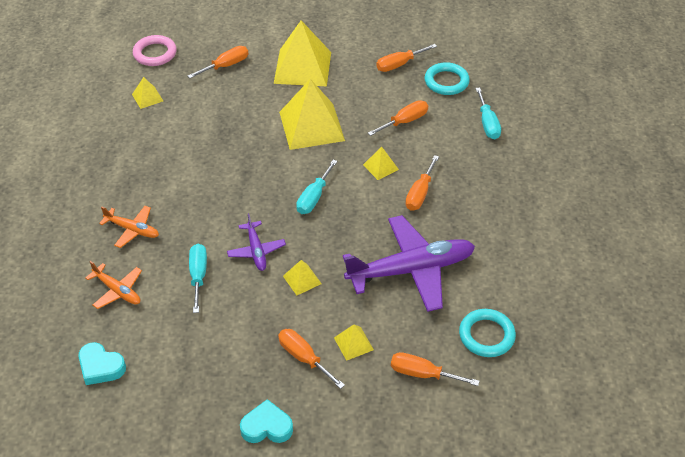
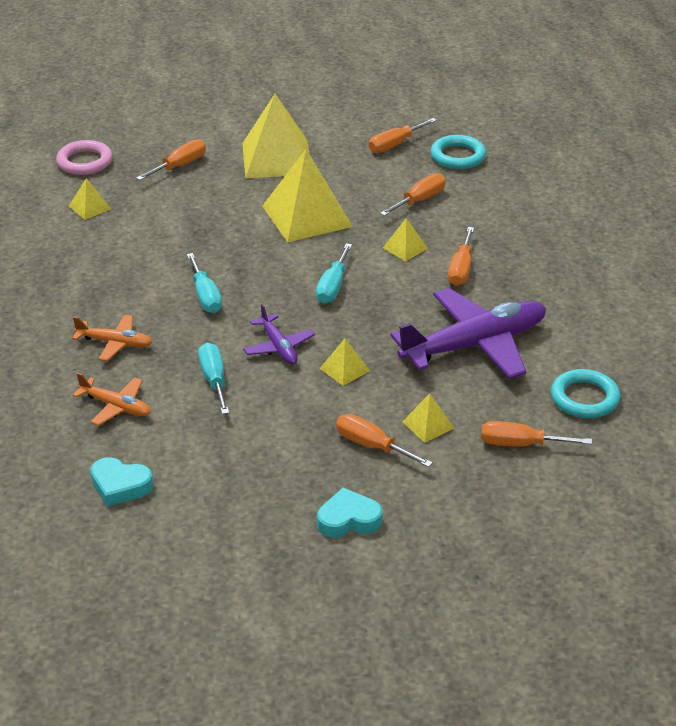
camera: 10 degrees left, 10 degrees down
(487, 124) = (520, 193): turquoise screwdriver -> turquoise screwdriver (205, 296)

